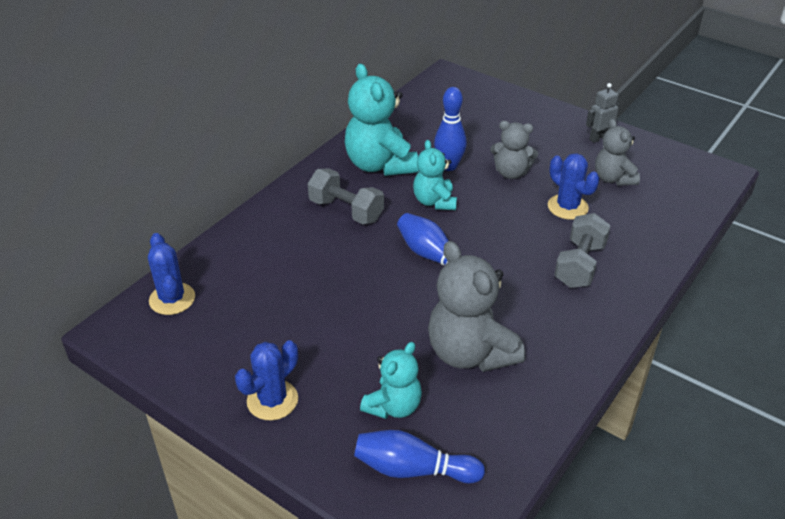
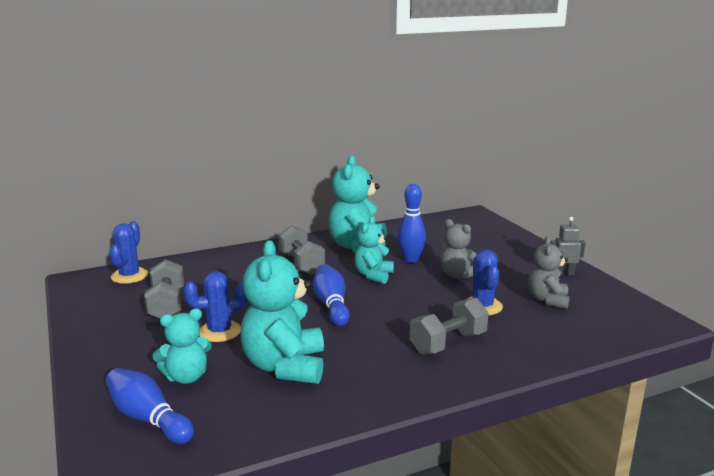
camera: 30 degrees right, 20 degrees down
(266, 324) = (167, 305): none -> grey dumbbell
(272, 400) = (113, 345): blue cactus -> blue cactus (220, 331)
(470, 353) = (285, 366): grey teddy bear -> turquoise teddy bear

